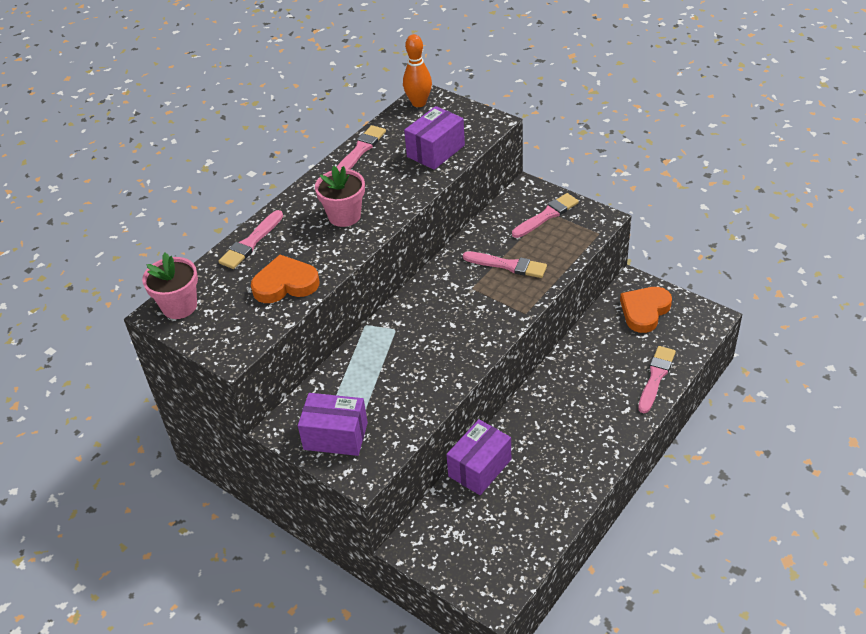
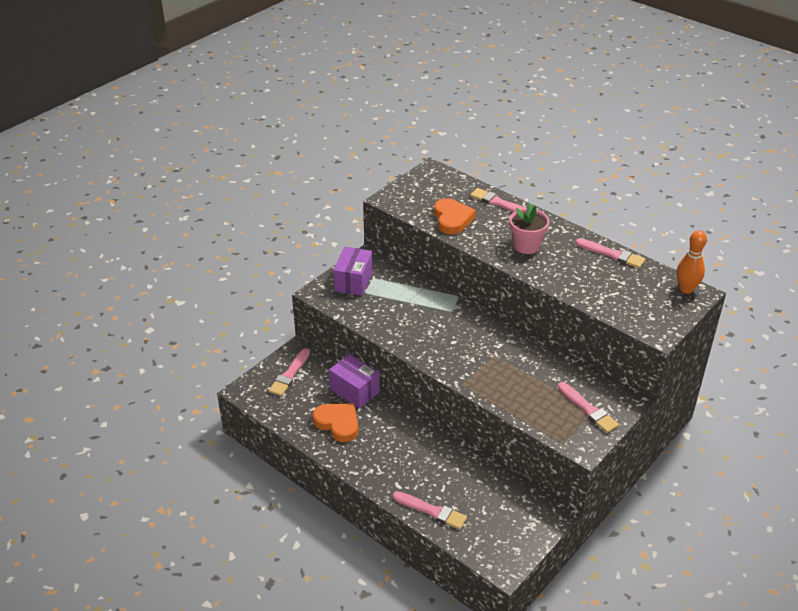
camera: 90 degrees right, 5 degrees down
(179, 306) = (436, 176): pink flower pot -> none
(435, 151) = (612, 296): purple box -> none
(508, 265) = (521, 378): pink brush -> pink brush (289, 374)
(644, 311) = (515, 516): orange heart -> orange heart (338, 423)

